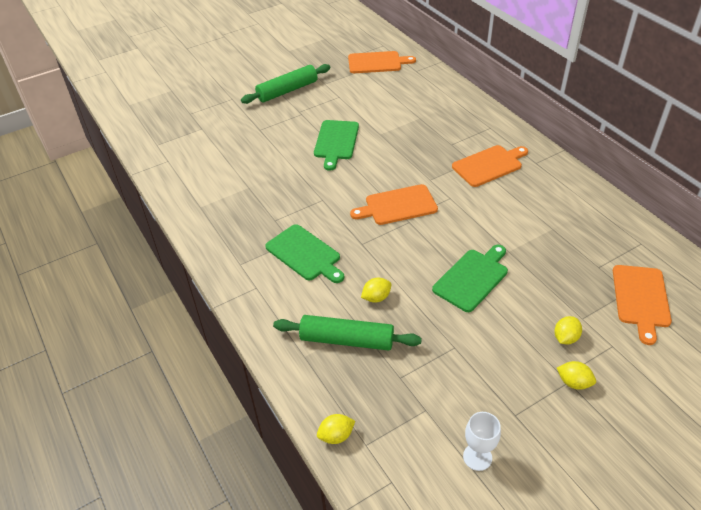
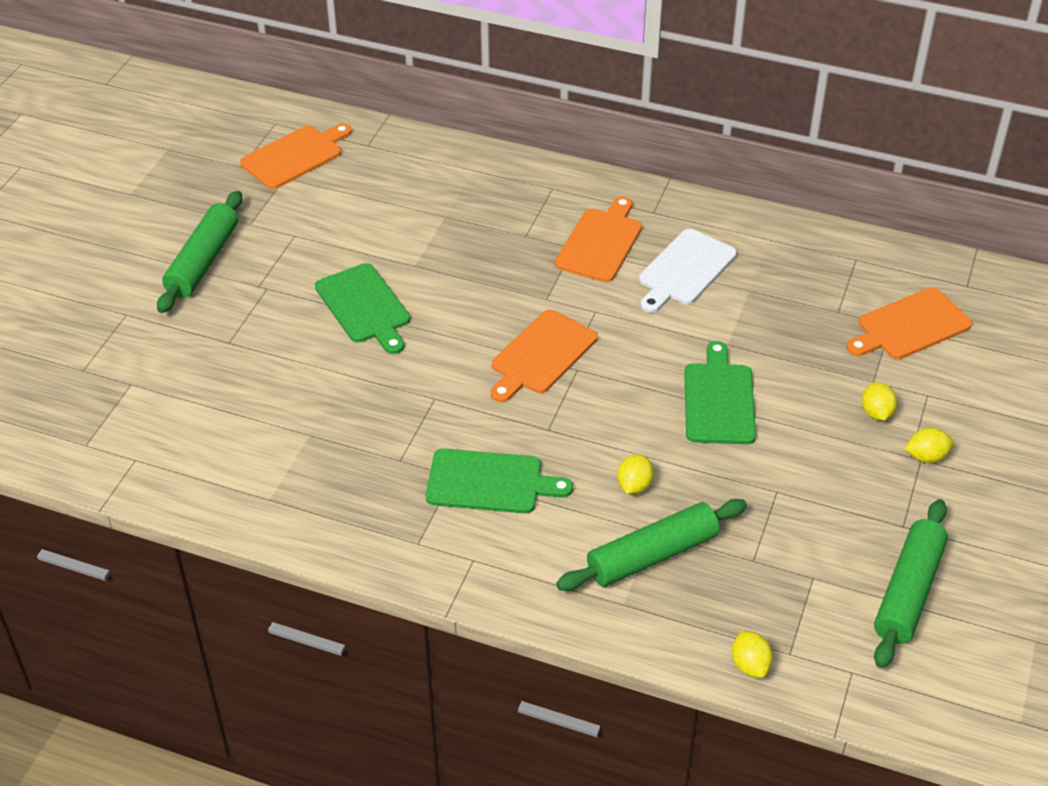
camera: 40 degrees left, 0 degrees up
(336, 436) = (750, 665): yellow lemon -> yellow lemon turned 45 degrees counterclockwise
(477, 457) = (908, 591): white goblet -> green rolling pin
(523, 200) = (685, 270): none -> white cutting board
(641, 299) = (910, 326): orange cutting board -> orange cutting board turned 90 degrees clockwise

